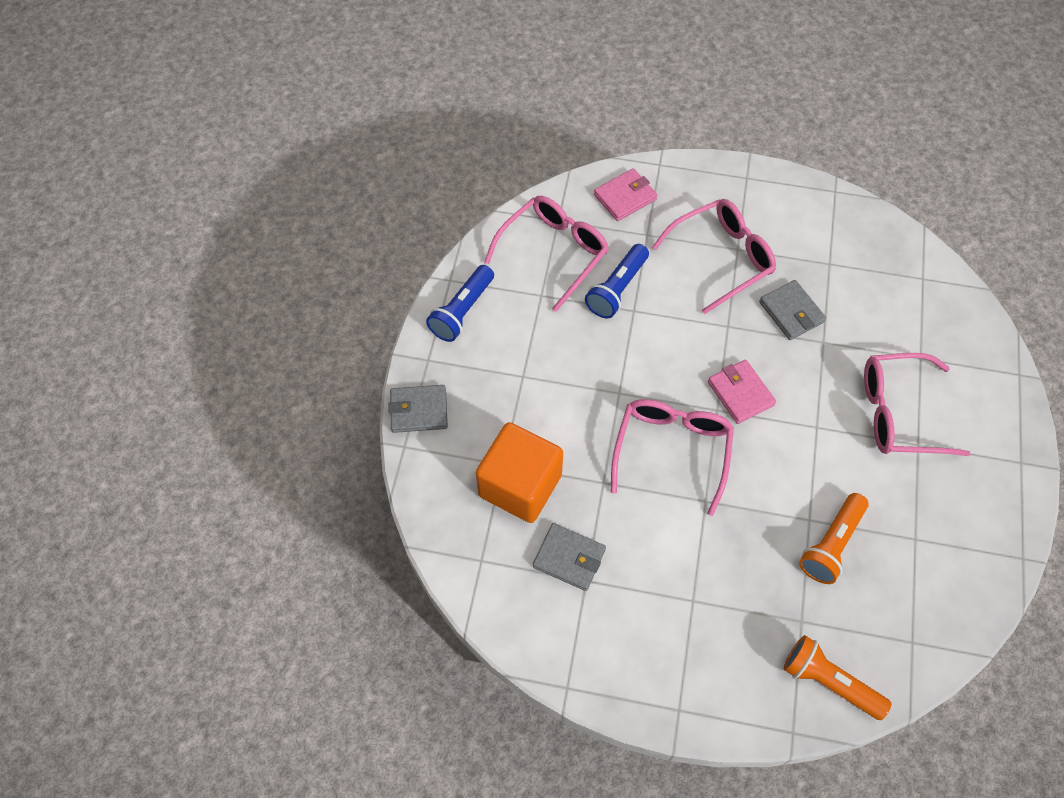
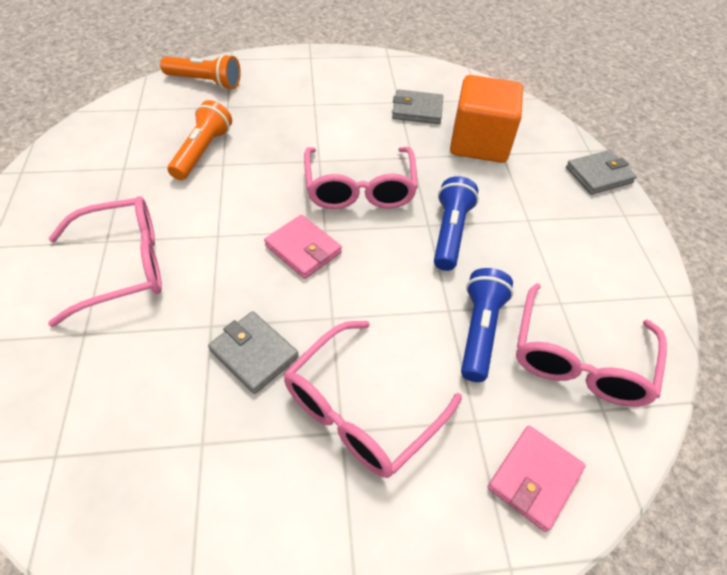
camera: 160 degrees right, 10 degrees down
(462, 311) = (629, 265): blue flashlight -> blue flashlight (450, 232)

